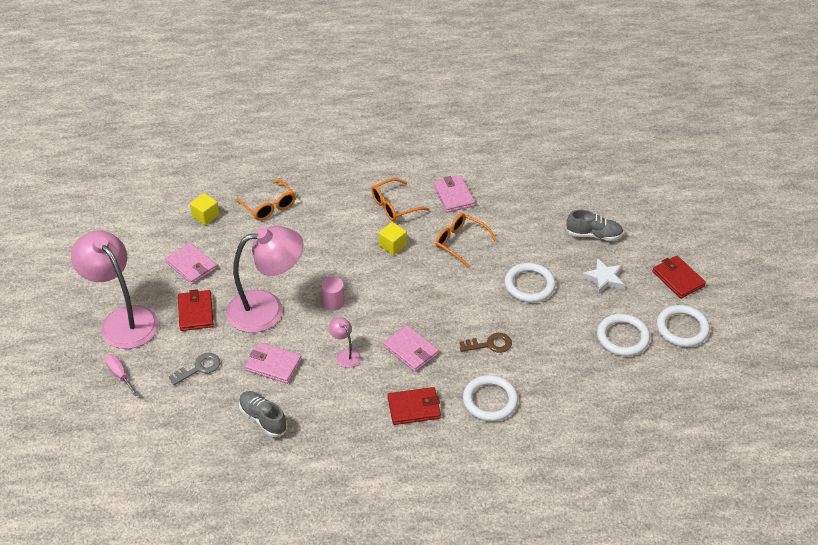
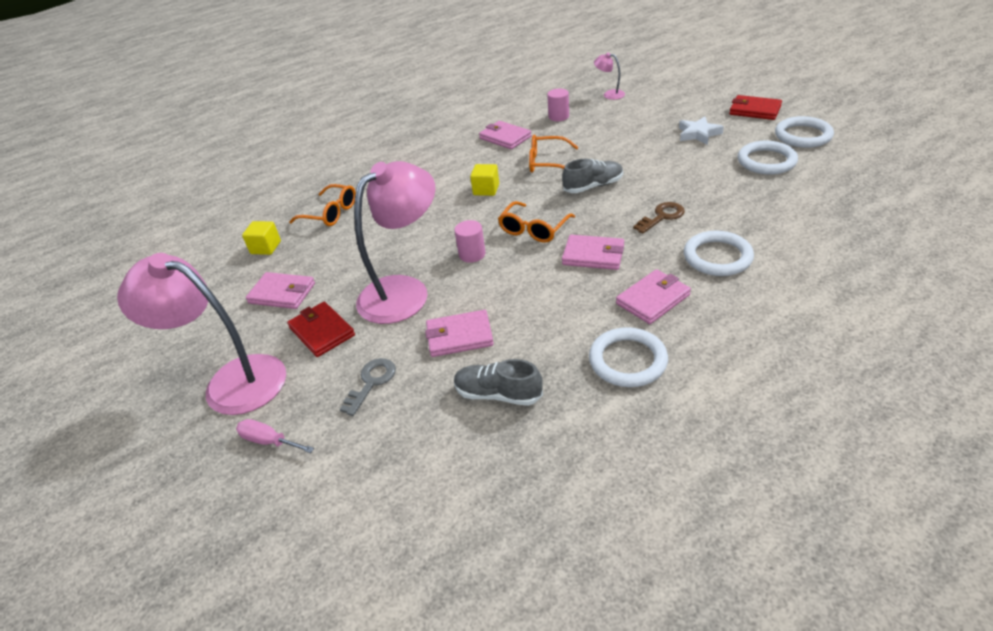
camera: 25 degrees left, 5 degrees down
(345, 354) = (530, 290): pink lamp -> pink lamp (609, 94)
(394, 206) = (458, 164): orange glasses -> orange glasses (534, 229)
(414, 408) = (653, 299): red wallet -> pink wallet
(516, 195) = (558, 116): none -> pink cylinder
(529, 285) = (643, 163): white ring -> white ring (628, 360)
(593, 235) = (653, 113): grey shoe -> grey shoe (593, 186)

